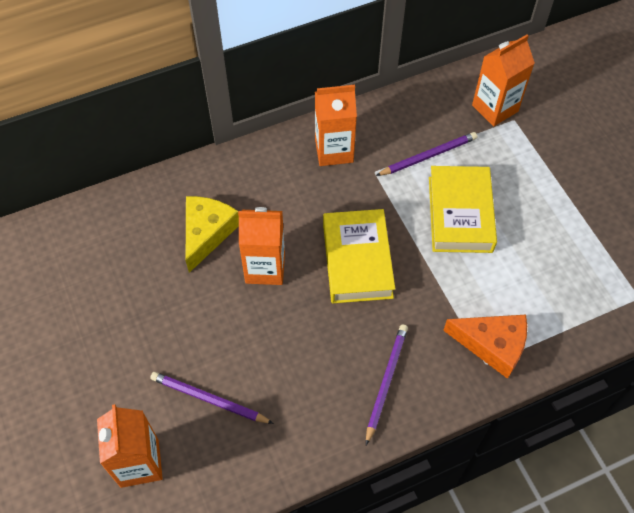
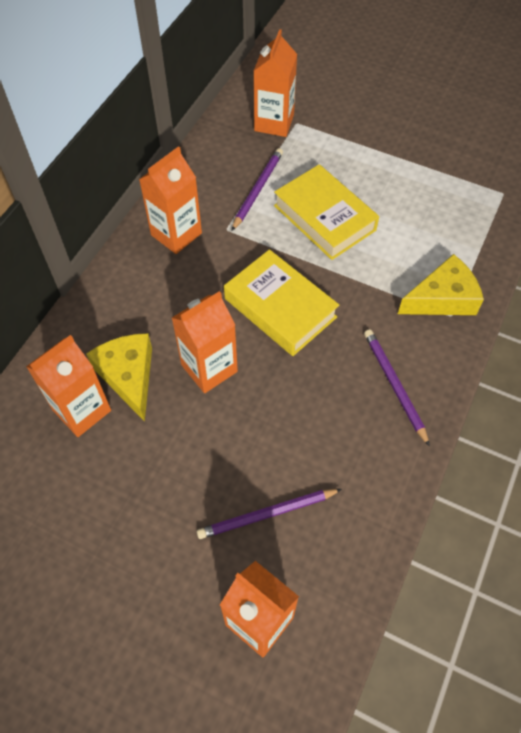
camera: 40 degrees left, 0 degrees up
(157, 234) = (82, 410): none -> orange carton
(492, 345) = (442, 298): orange cheese -> yellow cheese

